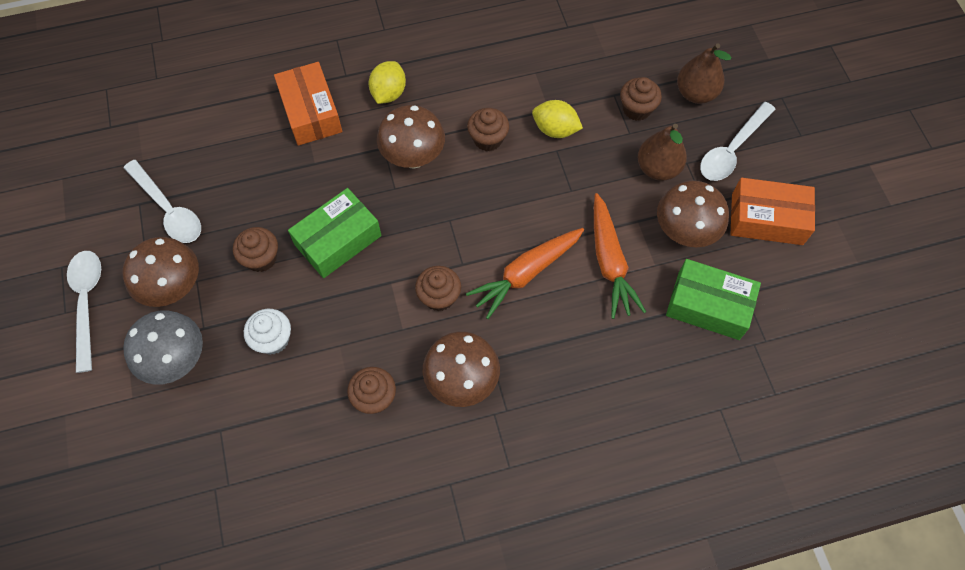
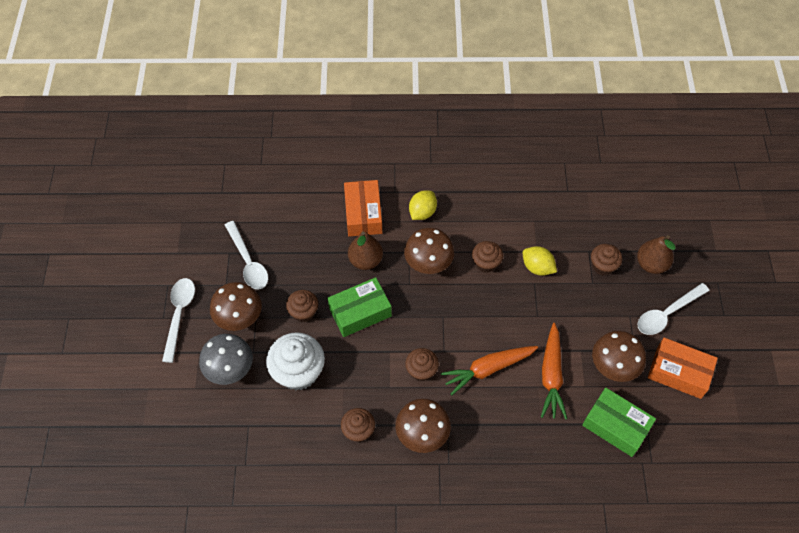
camera: 15 degrees right, 5 degrees down
(273, 339) = (298, 372): white cupcake -> white cupcake, size x1.73
(657, 168) = (606, 314): brown pear -> brown pear (365, 260)

